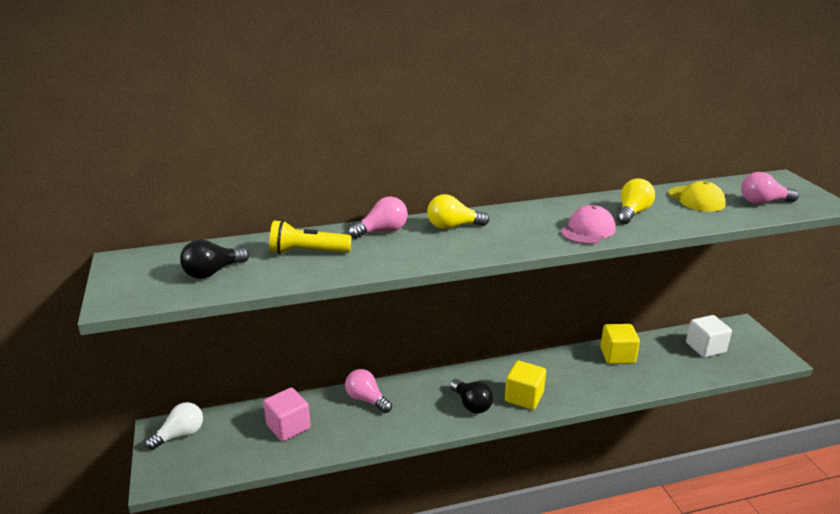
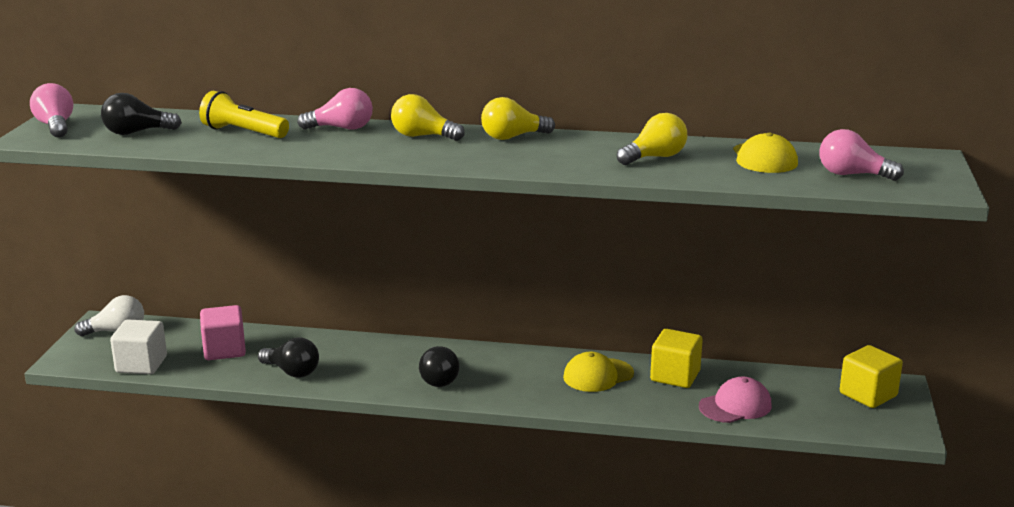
camera: 25 degrees right, 5 degrees down
(359, 432) = (292, 372): none -> black light bulb
(366, 400) = (327, 347): pink light bulb -> pink light bulb (55, 126)
(517, 214) = (513, 137): none -> yellow light bulb
(524, 397) = (507, 387): yellow cube -> yellow cube (868, 394)
(571, 369) = (598, 375): none -> yellow cap
(588, 230) = (571, 163): pink cap -> pink cap (735, 406)
(705, 348) = (810, 396): white cube -> white cube (141, 364)

